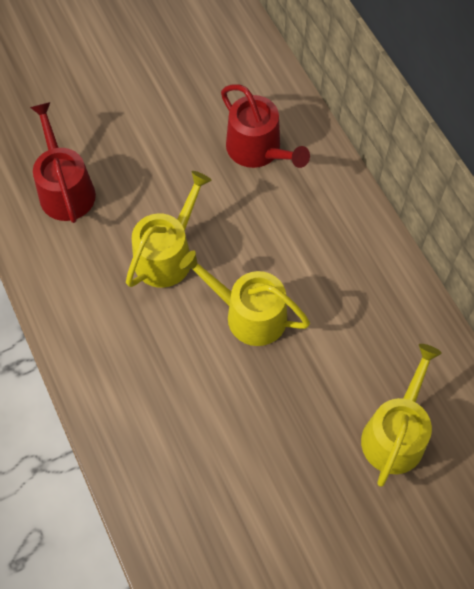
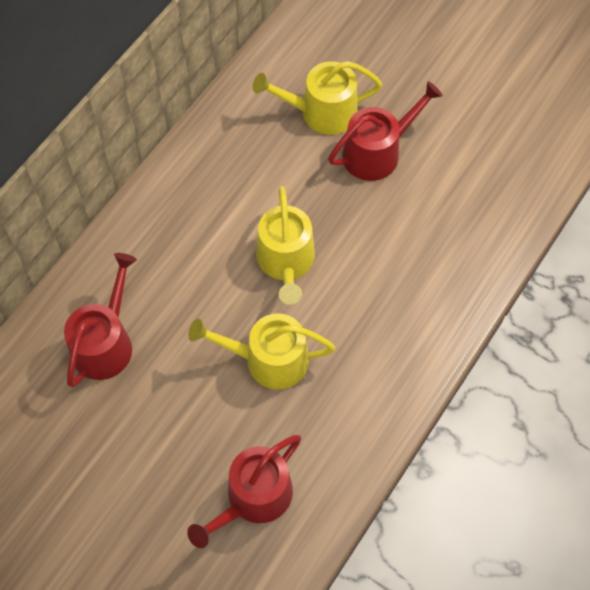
camera: 120 degrees left, 0 degrees up
(319, 460) = (377, 152): none -> red watering can

